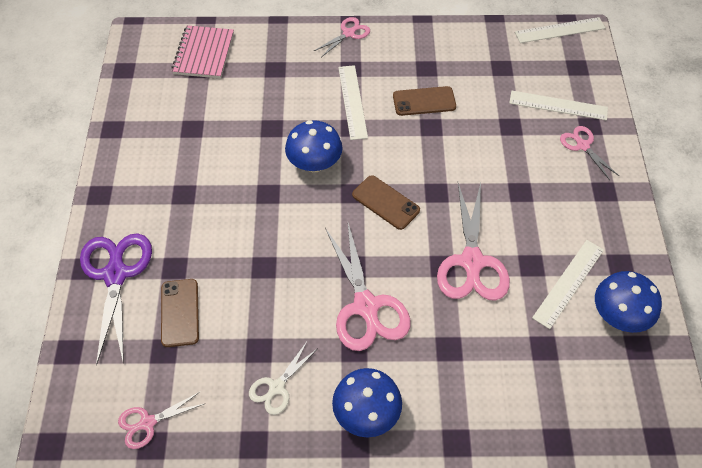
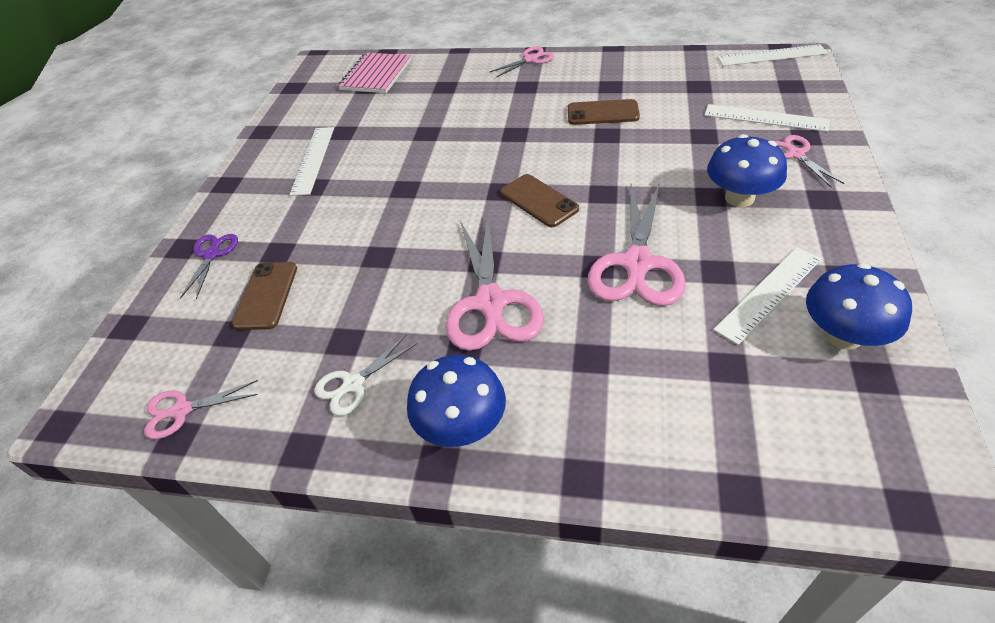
camera: 15 degrees right, 10 degrees down
(116, 274) = (212, 254): purple scissors -> purple scissors, size x0.54
(314, 163) = (465, 163): blue mushroom -> blue mushroom (739, 198)
(352, 102) = (521, 112): white ruler -> white ruler (313, 160)

